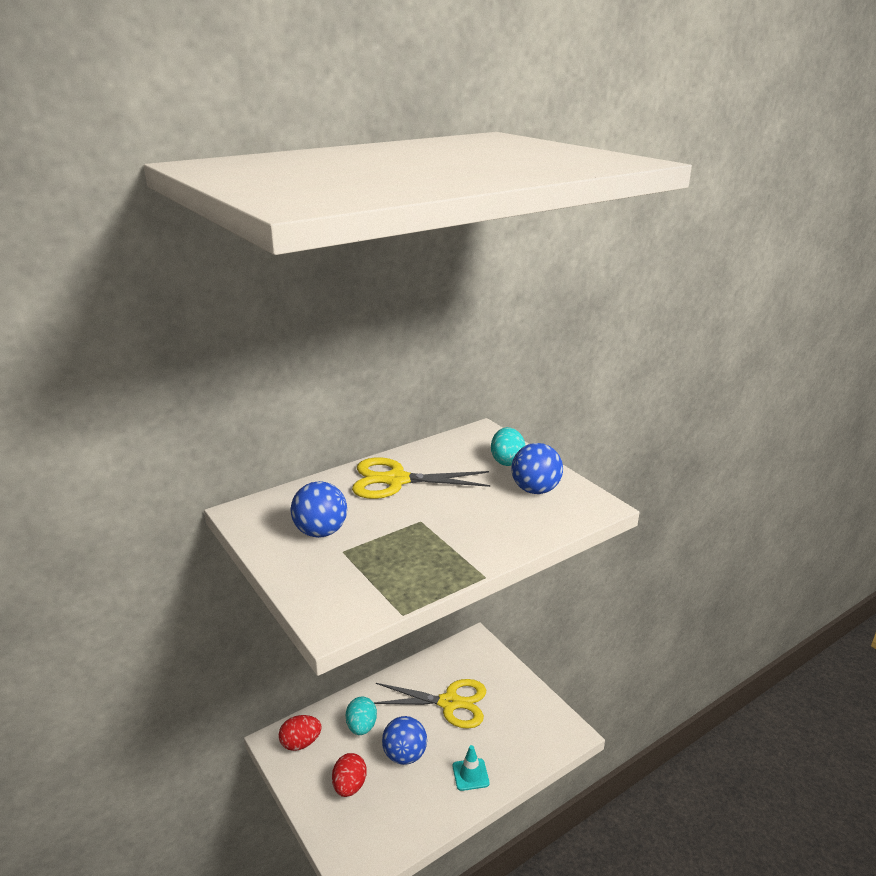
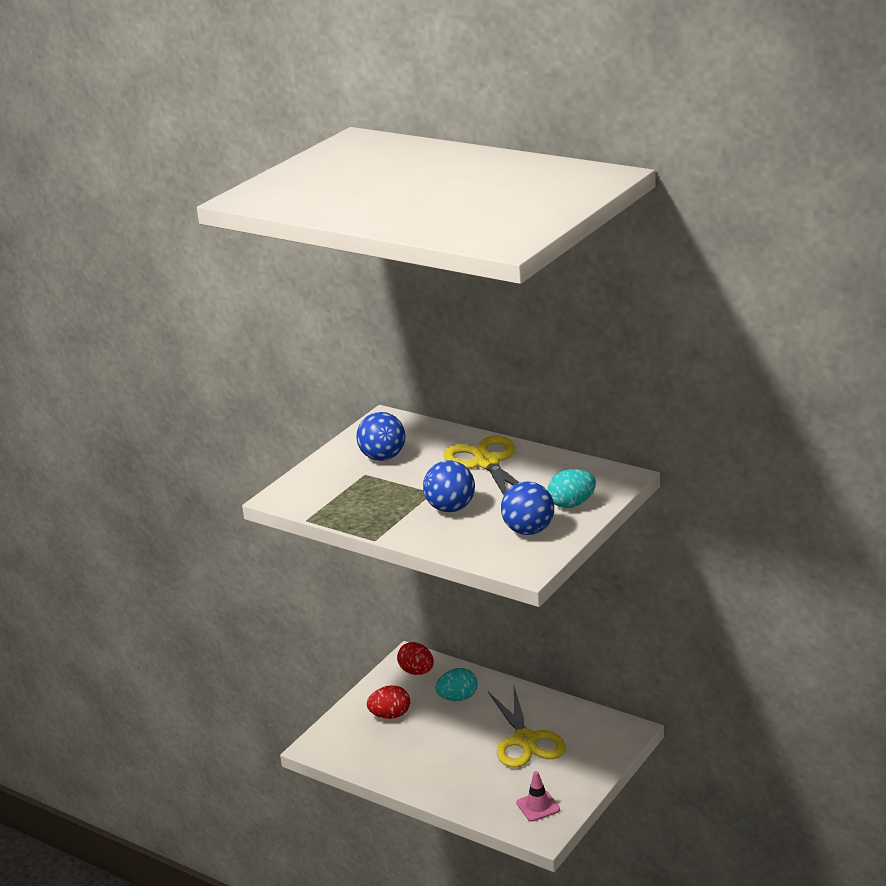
camera: 70 degrees right, 0 degrees up
(405, 755) = (443, 734): blue ball -> blue ball (450, 508)
(470, 774) = (447, 780): turquoise traffic cone -> none
(537, 725) = (538, 806): none -> pink traffic cone

